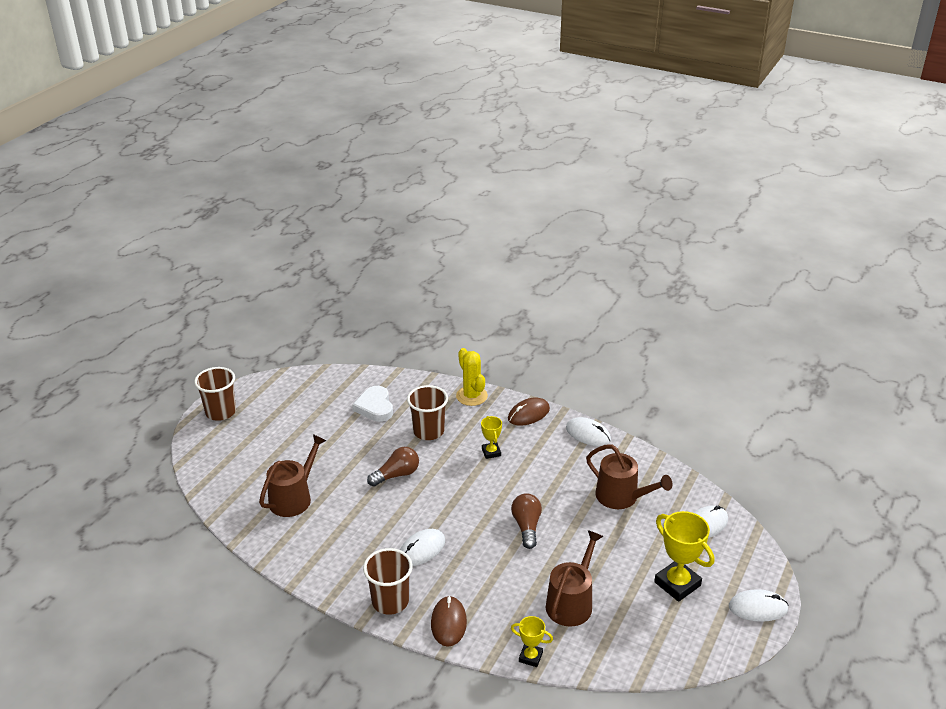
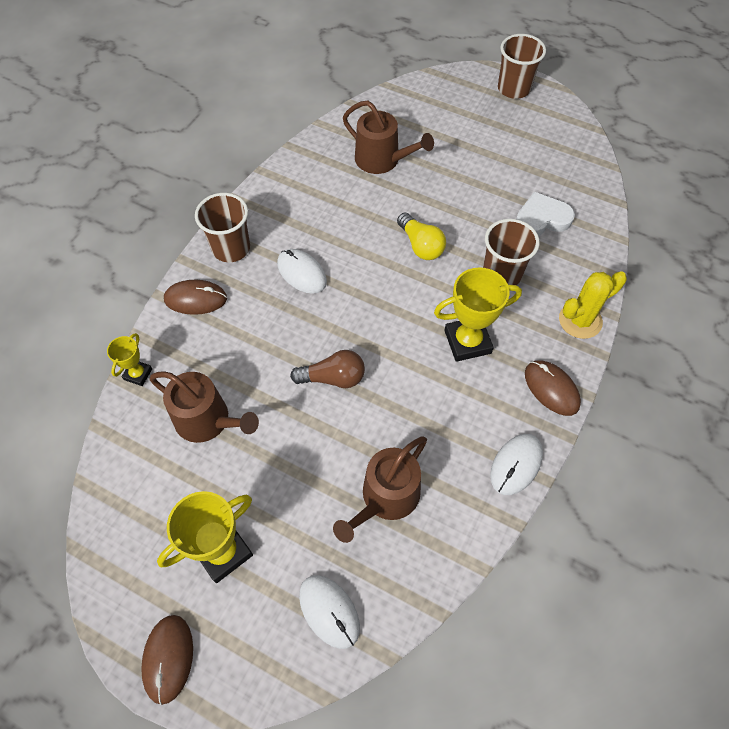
camera: 90 degrees right, 25 degrees up
(396, 475) = (420, 245): brown light bulb -> yellow light bulb
(491, 452) = (467, 342): yellow trophy -> yellow trophy, size x1.82
(758, 608) = (168, 658): white mouse -> brown mouse

